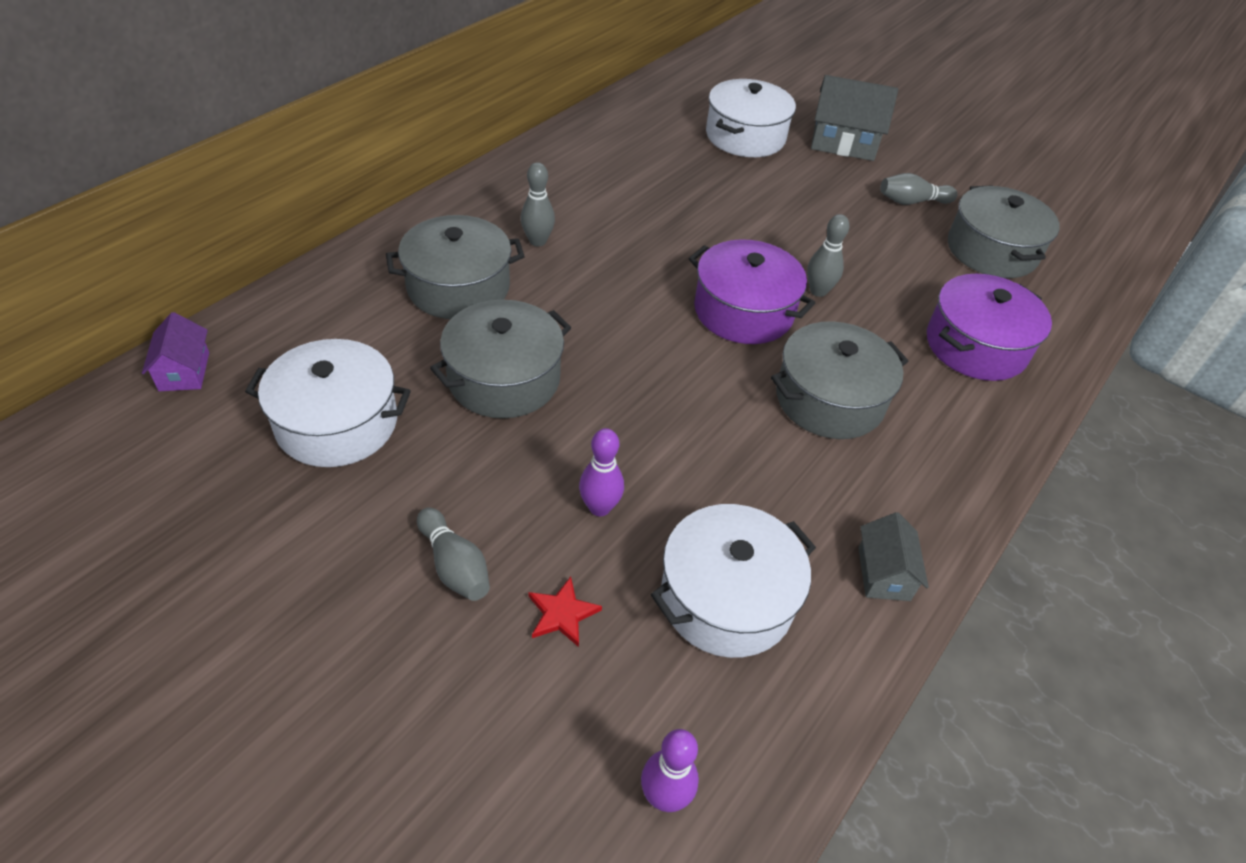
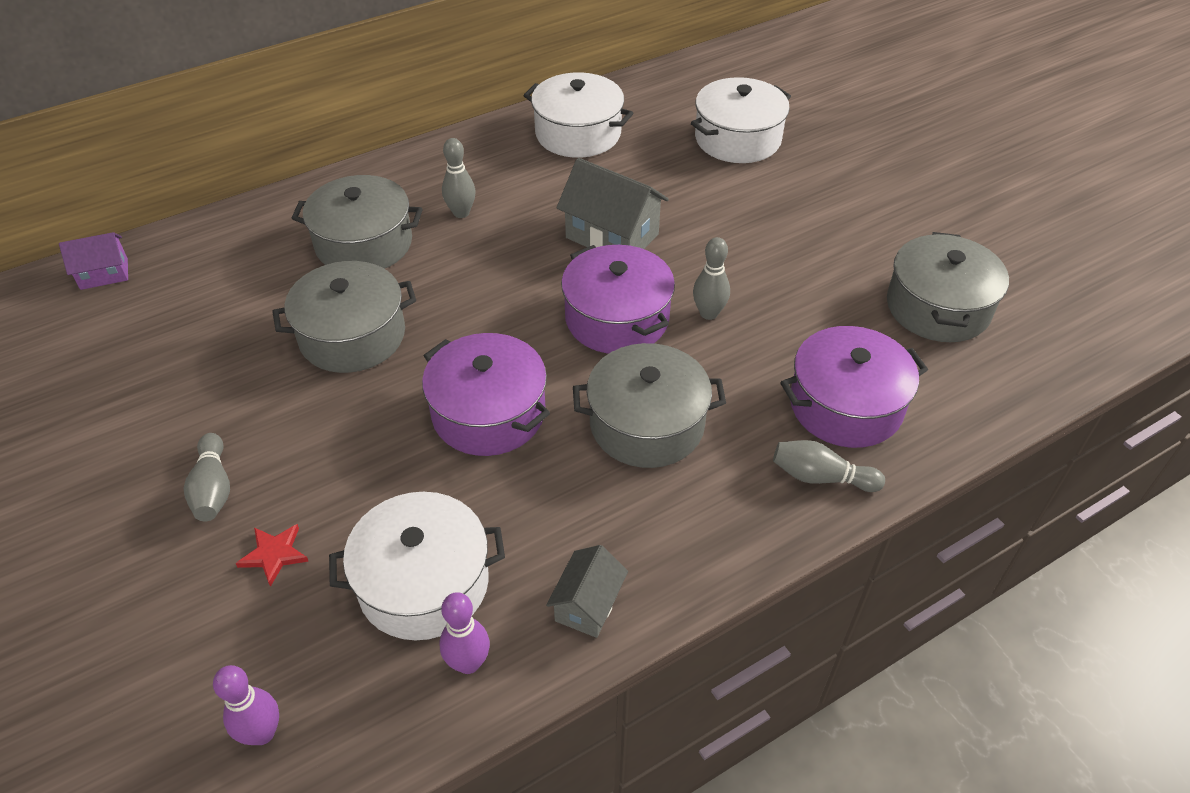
camera: 25 degrees right, 0 degrees up
(184, 371) = (104, 274): purple house -> purple house turned 60 degrees clockwise
(337, 423) = (193, 343): white pot -> white pot (578, 133)
(599, 507) = (363, 471): purple bowling pin -> purple bowling pin (468, 663)
(684, 422) = (488, 413): none -> purple pot
(843, 143) = (844, 161): grey house -> grey house (612, 236)
(912, 202) = (879, 237): grey bowling pin -> grey bowling pin (821, 477)

